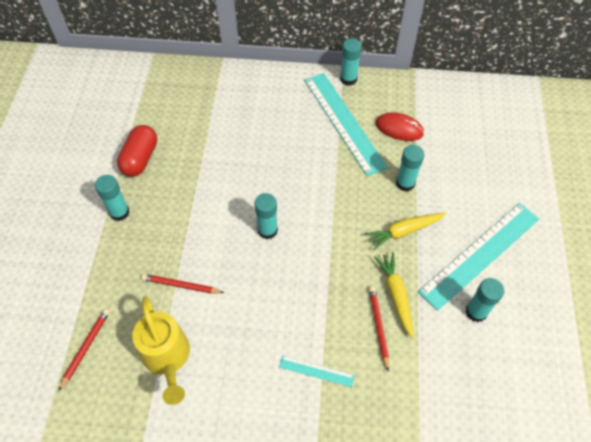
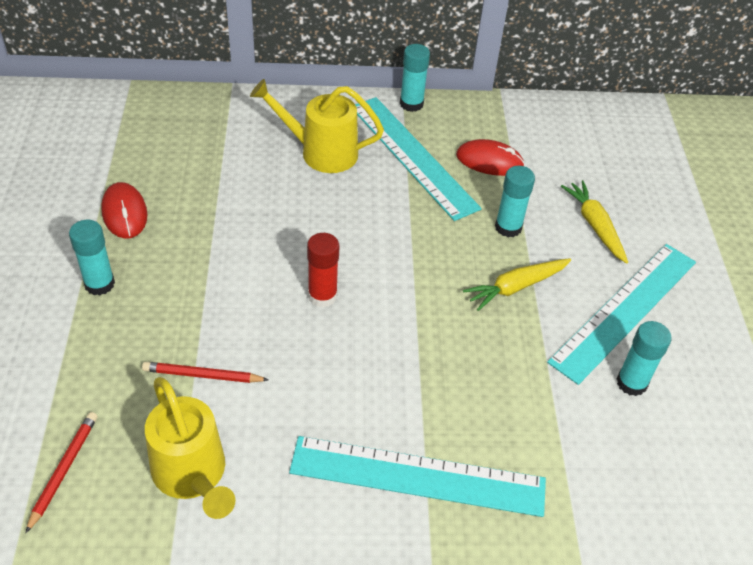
camera: 10 degrees left, 10 degrees down
(140, 158) = (124, 213): red capsule -> red mouse
(267, 230) = (322, 296): turquoise glue stick -> red glue stick
(278, 116) = (320, 152): none -> yellow watering can
(316, 371) = (418, 476): turquoise ruler -> turquoise ruler, size x2.28
(378, 326) = (499, 411): red pencil -> none
(396, 294) = (517, 368): yellow carrot -> yellow carrot (595, 225)

